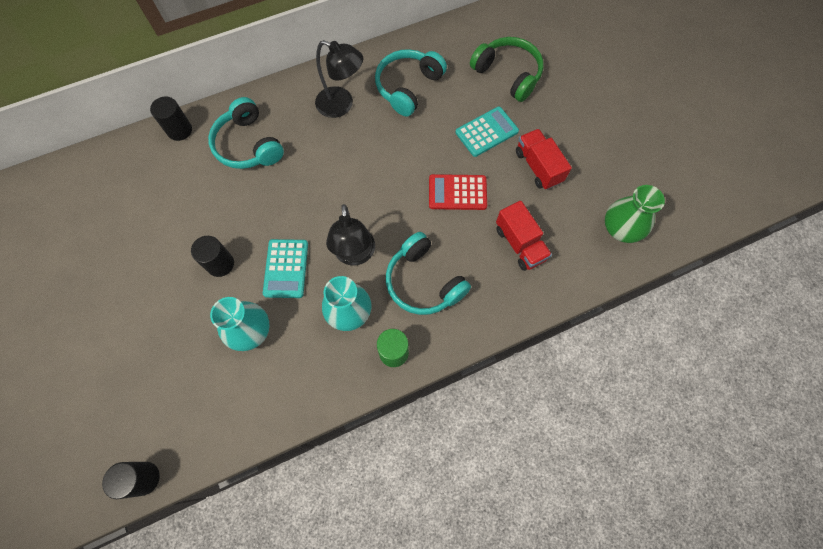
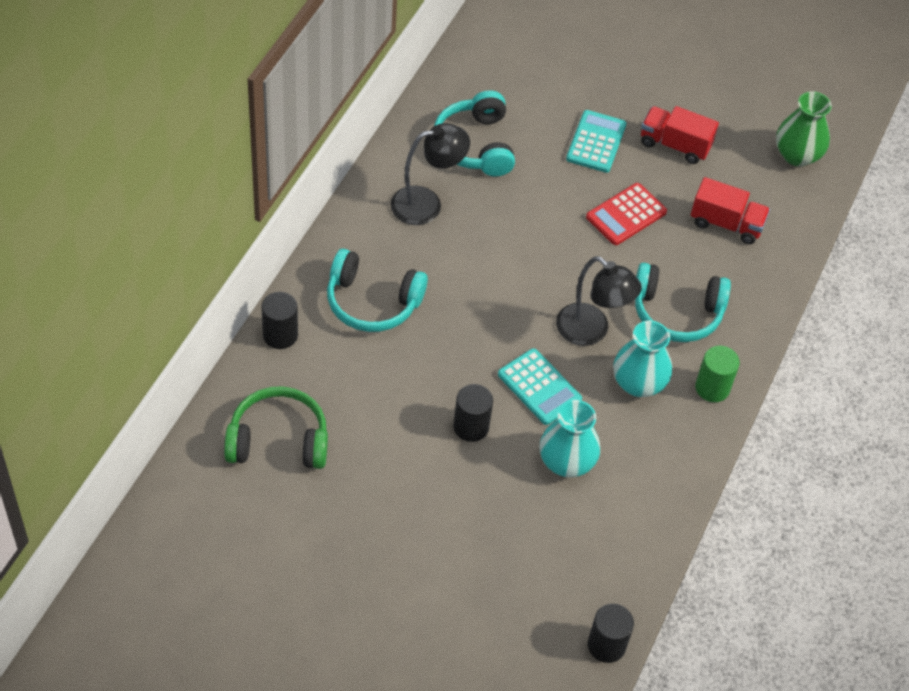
camera: 45 degrees left, 15 degrees down
(507, 74) = (560, 74): green headphones -> green headphones (278, 440)

